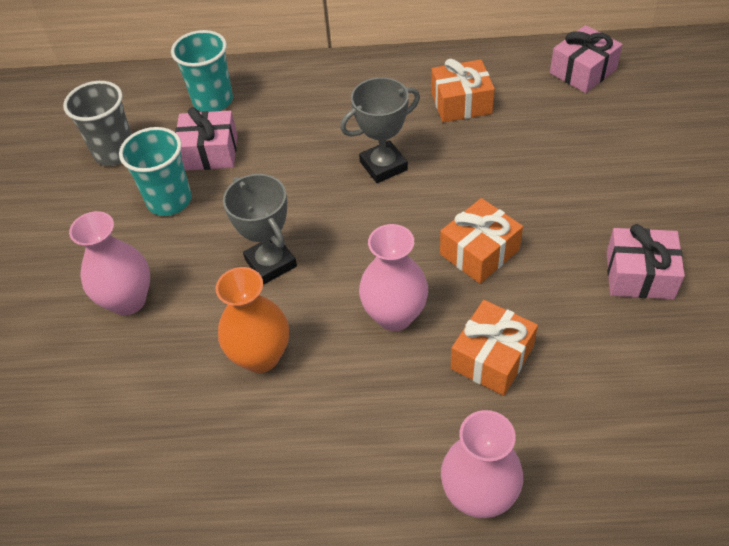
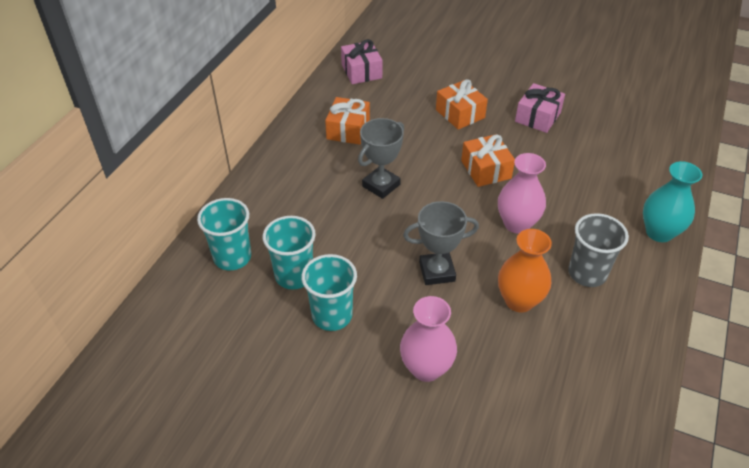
camera: 70 degrees left, 5 degrees down
(115, 152) = (244, 340): grey cup -> grey cup (587, 273)
(210, 152) = (294, 275): pink gift -> turquoise cup
(383, 166) = (381, 185): grey trophy -> grey trophy turned 45 degrees clockwise
(478, 495) = (659, 232): pink vase -> turquoise vase
(492, 358) = (569, 194): orange gift -> orange gift (460, 114)

